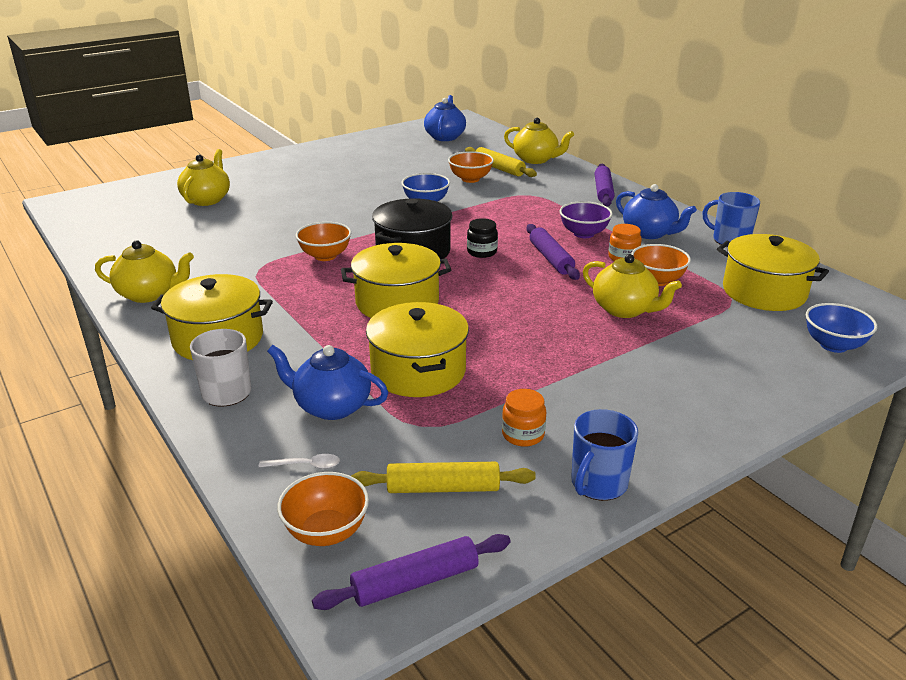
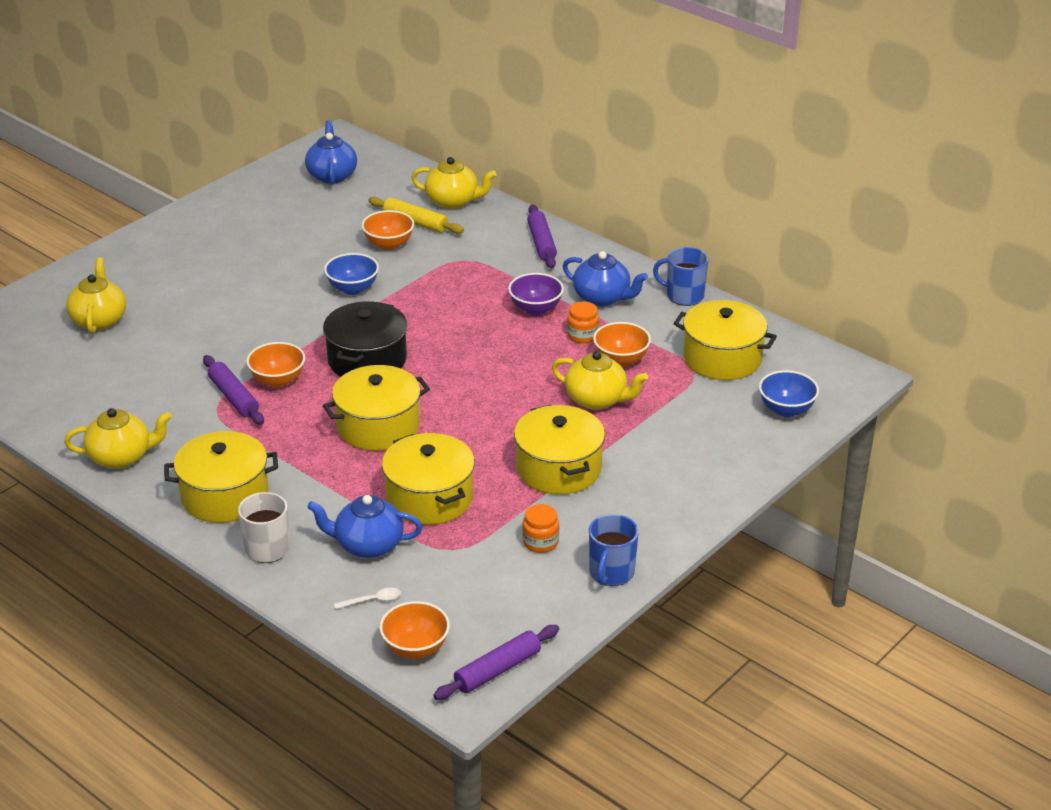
camera: 15 degrees left, 5 degrees up
(443, 488) = (491, 598): yellow rolling pin -> none
(482, 252) = (438, 350): black jar -> none
(551, 259) = (511, 348): purple rolling pin -> purple rolling pin (233, 397)
(566, 364) = (558, 468): none -> yellow pot

